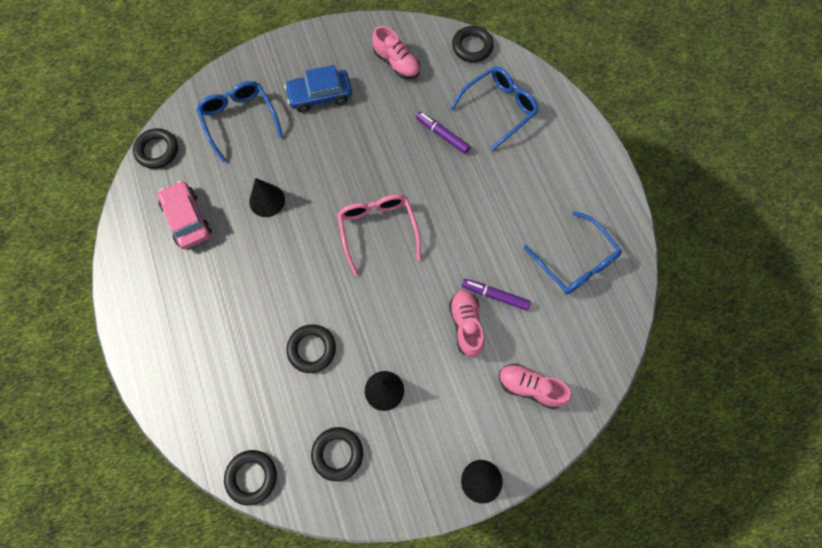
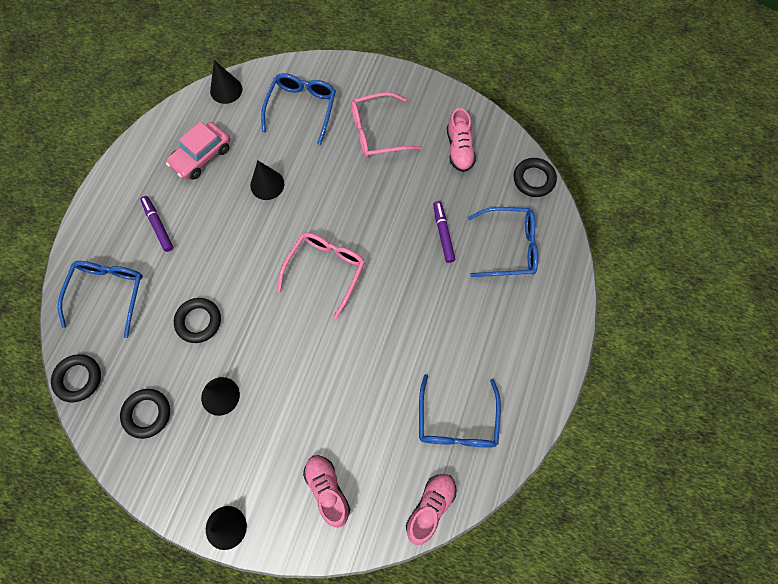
camera: 40 degrees right, 0 degrees up
(157, 150) = (226, 90): black ring -> black cone
(187, 219) = (201, 156): pink car -> pink car turned 150 degrees counterclockwise
(211, 389) = (108, 293): none -> blue glasses
(320, 95) = (377, 132): blue car -> pink glasses
(466, 325) = (324, 398): pink shoe -> pink shoe (430, 507)
(495, 295) = (367, 394): purple marker -> purple marker (158, 225)

